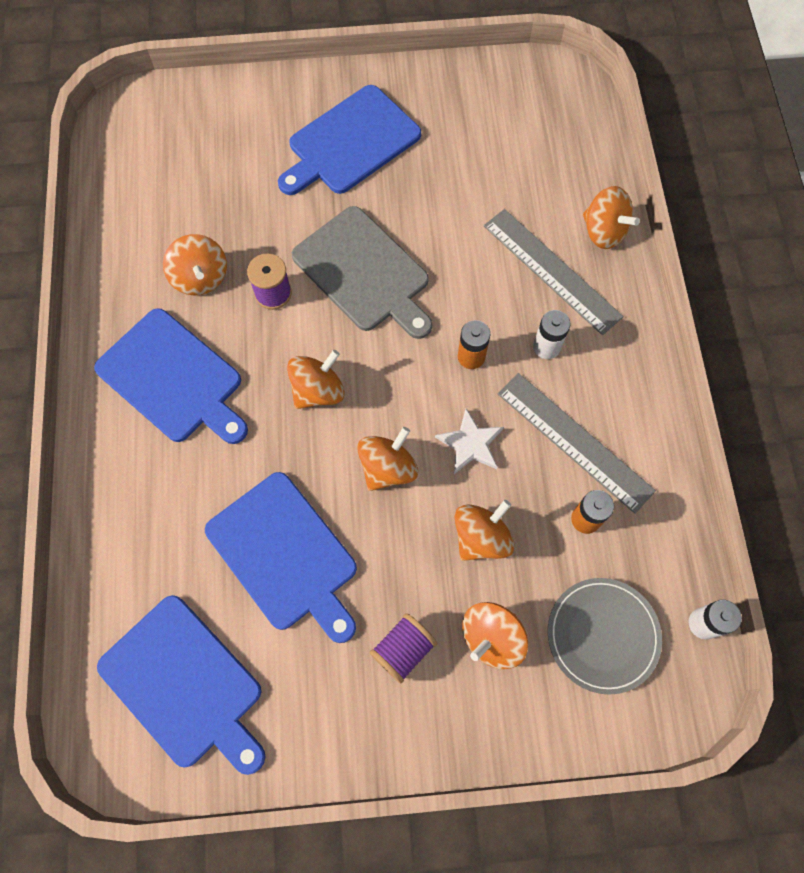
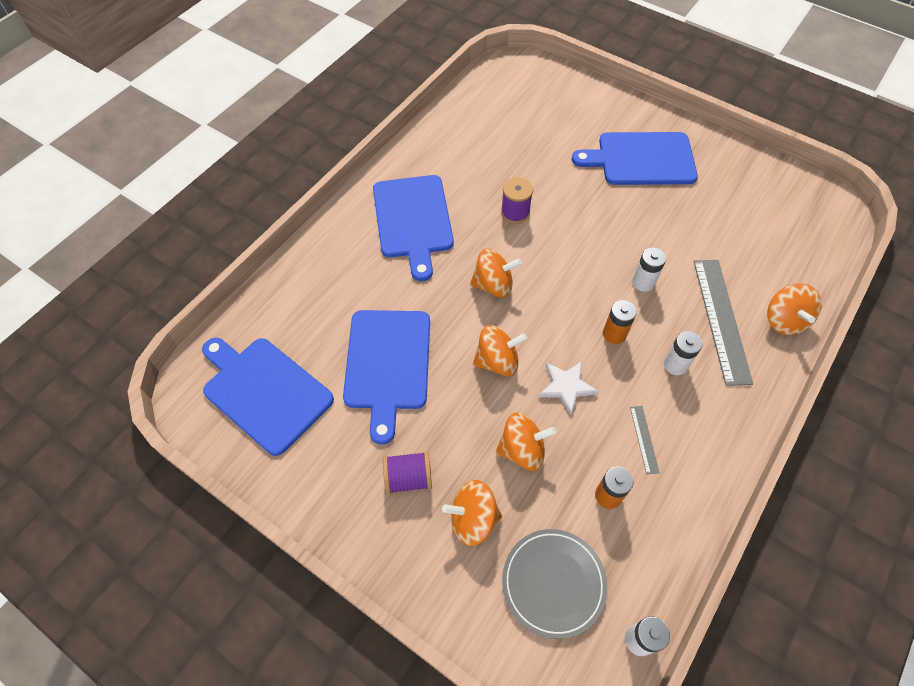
camera: 40 degrees right, 10 degrees down
(185, 684) = (264, 392): blue cutting board -> blue cutting board turned 135 degrees clockwise
(200, 277) = (479, 176): orange spinning top -> none
(364, 272) = (584, 237): grey cutting board -> none
(456, 282) = (643, 282): none -> white battery
(574, 441) = (644, 439): grey ruler -> grey ruler, size x0.45

